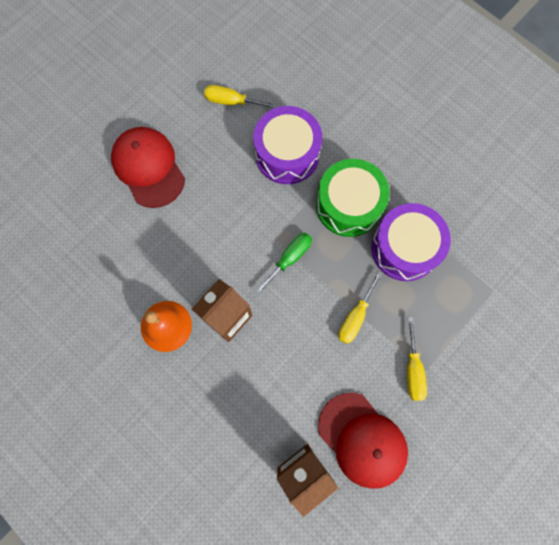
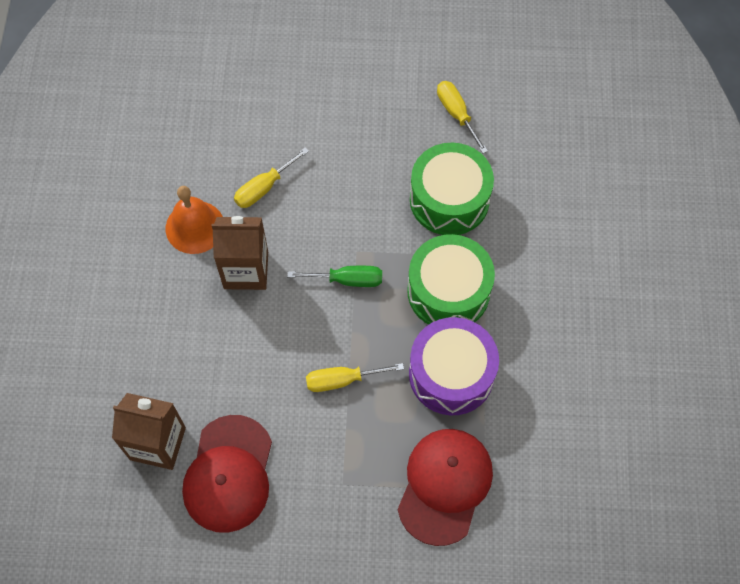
camera: 50 degrees right, 10 degrees down
(148, 168) = (327, 98): red cap -> red cap (444, 486)
(287, 154) = (449, 199): purple drum -> green drum
(413, 369) = (335, 471): yellow screwdriver -> yellow screwdriver (264, 188)

